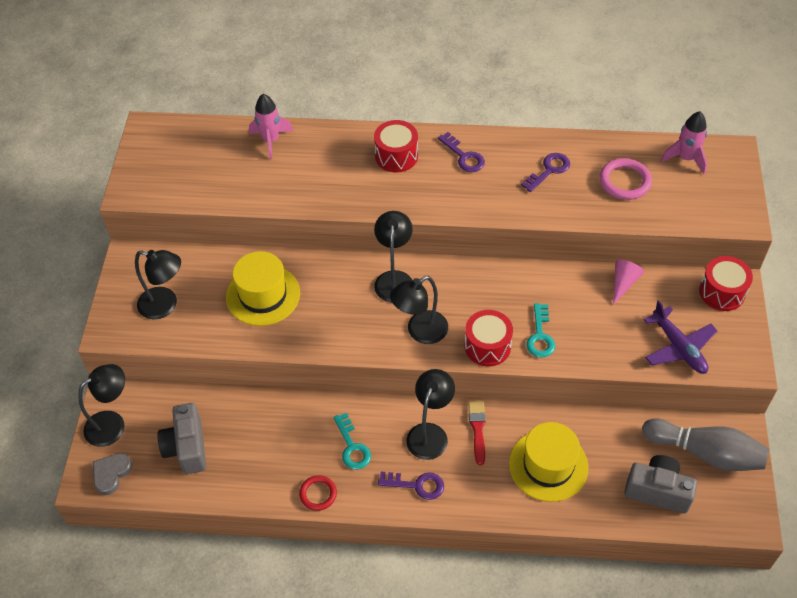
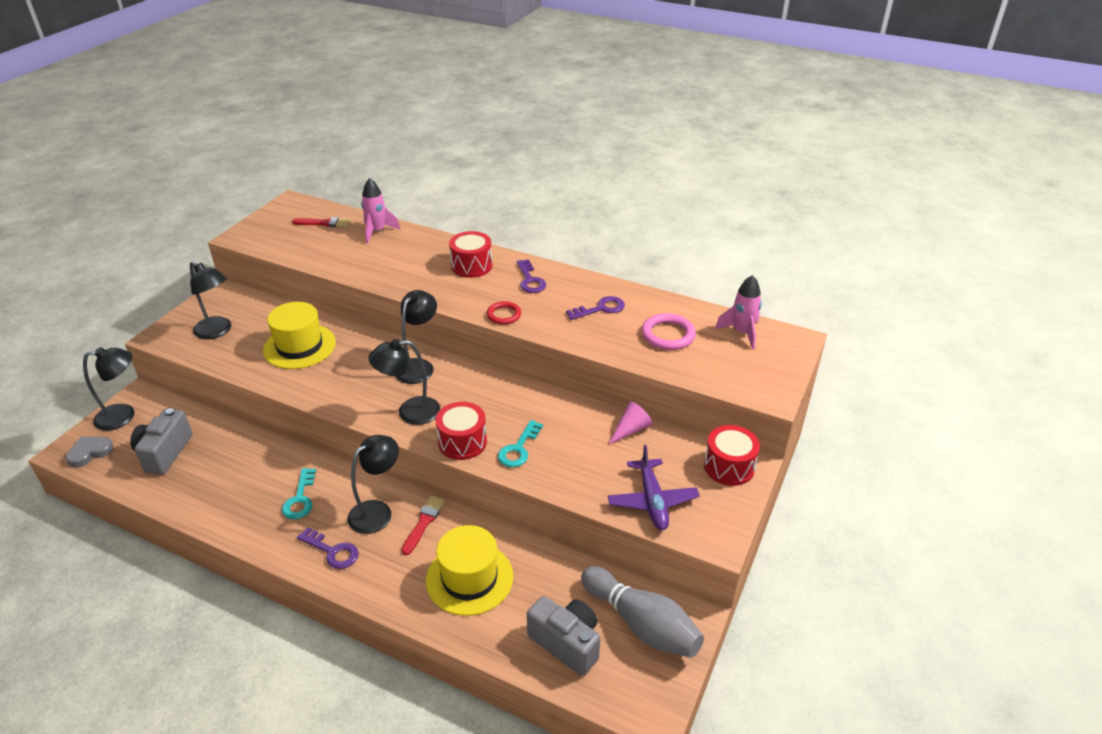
camera: 20 degrees right, 15 degrees down
(207, 146) = (324, 223): none -> red brush
(318, 494) = (240, 527): red ring -> red ring (504, 315)

